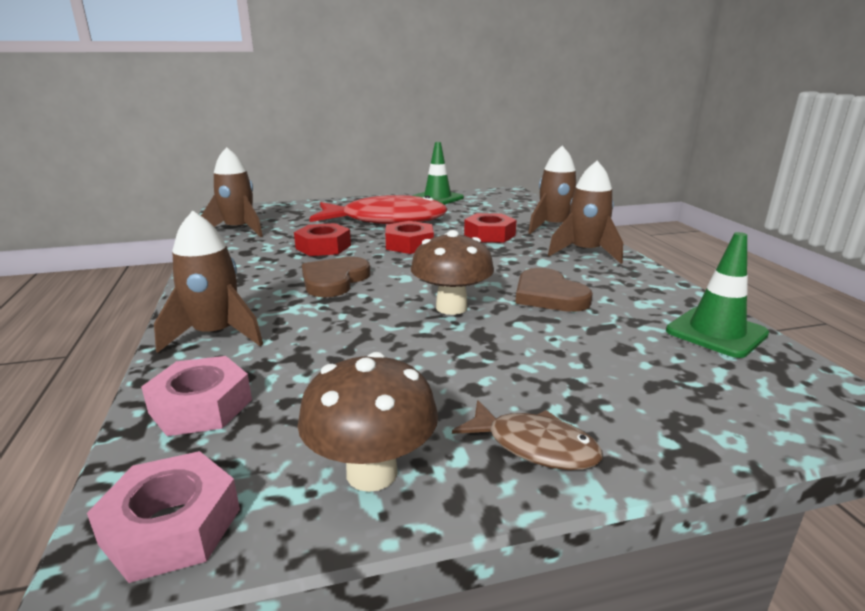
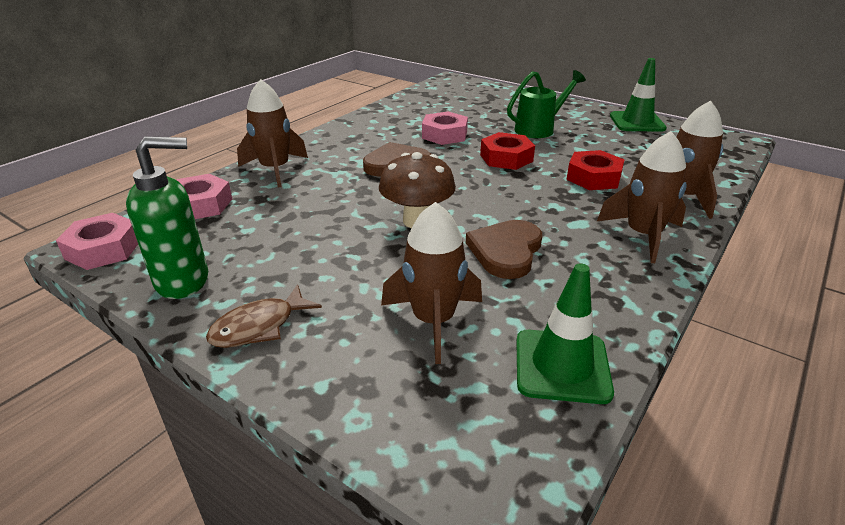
camera: 50 degrees right, 10 degrees up
(239, 230) = (424, 100): brown rocket -> brown rocket (433, 321)
(323, 247) = (444, 135): red nut -> pink nut
(372, 473) = (183, 281): brown mushroom -> green soap dispenser
(386, 220) = (539, 129): red fish -> green watering can
(534, 446) = (259, 326): brown fish -> brown fish turned 60 degrees clockwise

